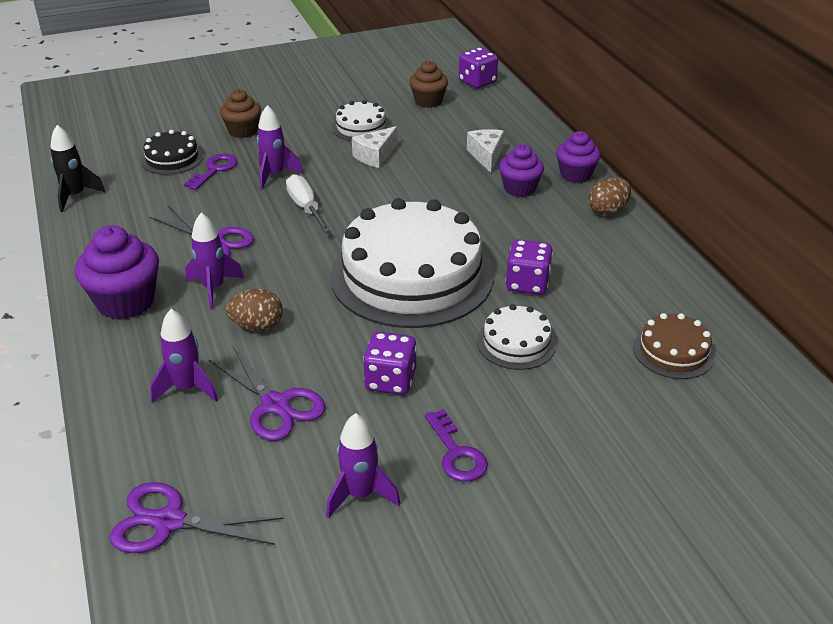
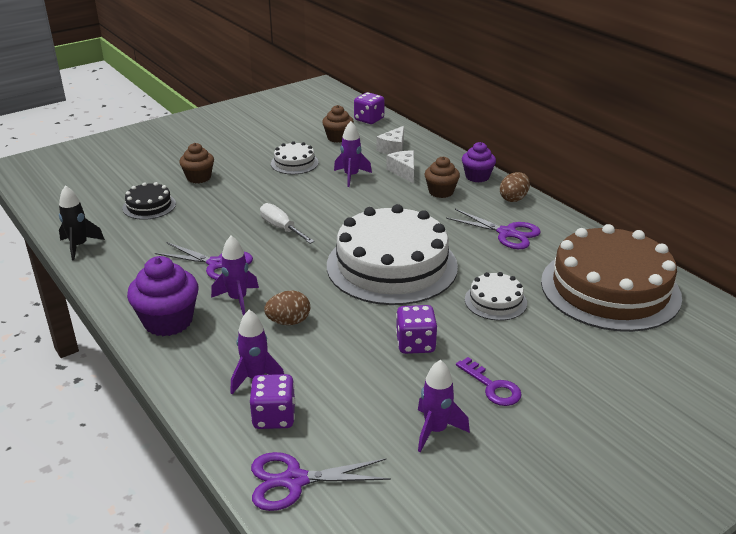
camera: 15 degrees left, 5 degrees down
(214, 170) = (190, 210): purple key -> none
(274, 175) = (243, 207): purple rocket -> purple rocket (351, 176)
(275, 405) = (335, 377): purple scissors -> purple scissors (507, 233)
(375, 156) = (317, 182): white cheese -> white cheese (393, 149)
(519, 188) = (441, 192): purple cupcake -> brown cupcake
(527, 284) = (482, 258): purple dice -> purple dice (274, 417)
(673, 351) = (610, 288): brown cake -> brown cake, size x2.24

